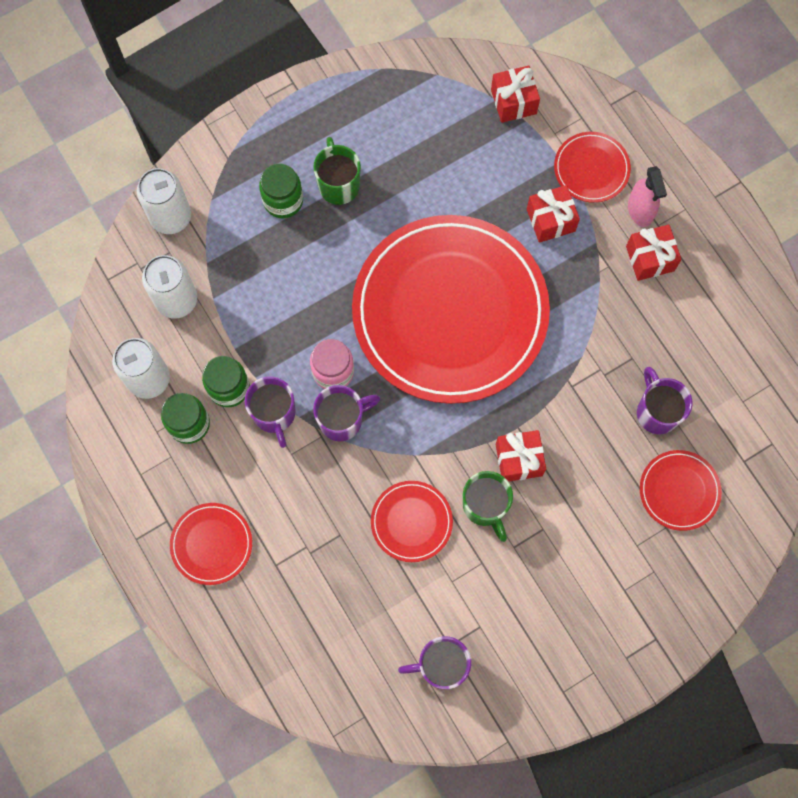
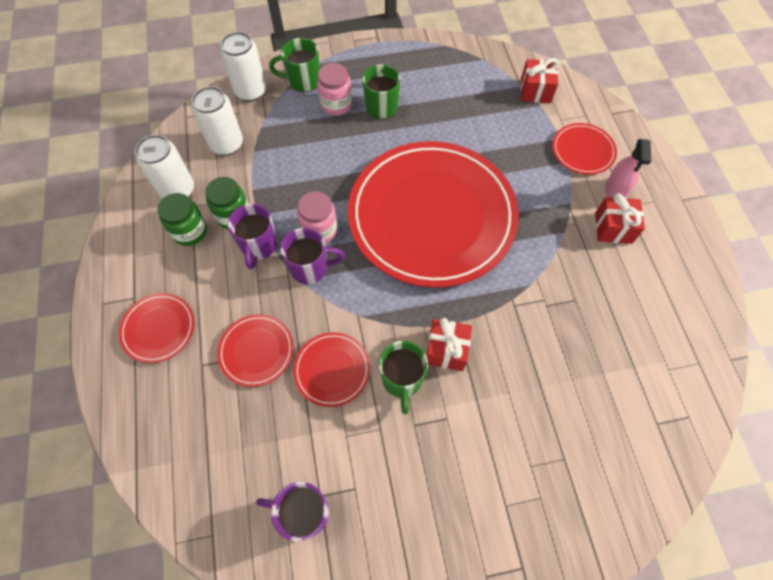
camera: 20 degrees right, 10 degrees down
(228, 180) = (303, 81): none -> green mug
(283, 201) = (336, 104): green jar -> pink jar
(550, 220) = (538, 176): red gift -> none
(656, 411) = (584, 351): purple mug -> none
(679, 491) = (586, 429): red plate -> red plate (256, 351)

